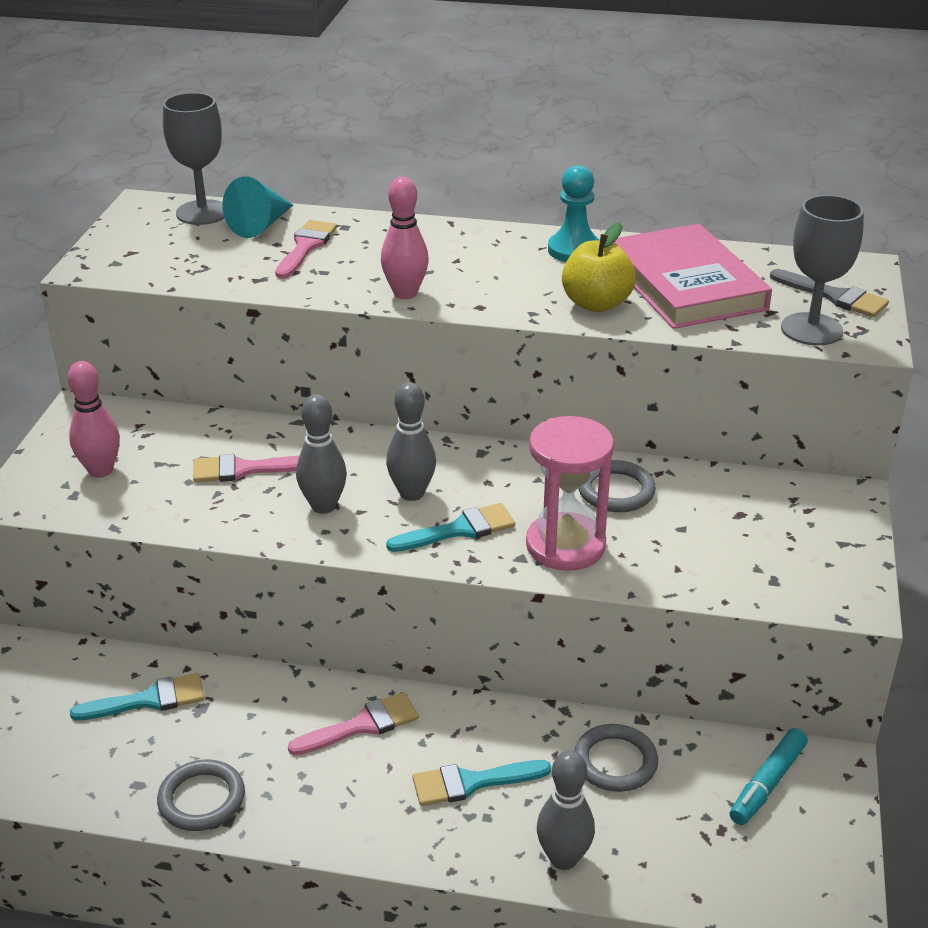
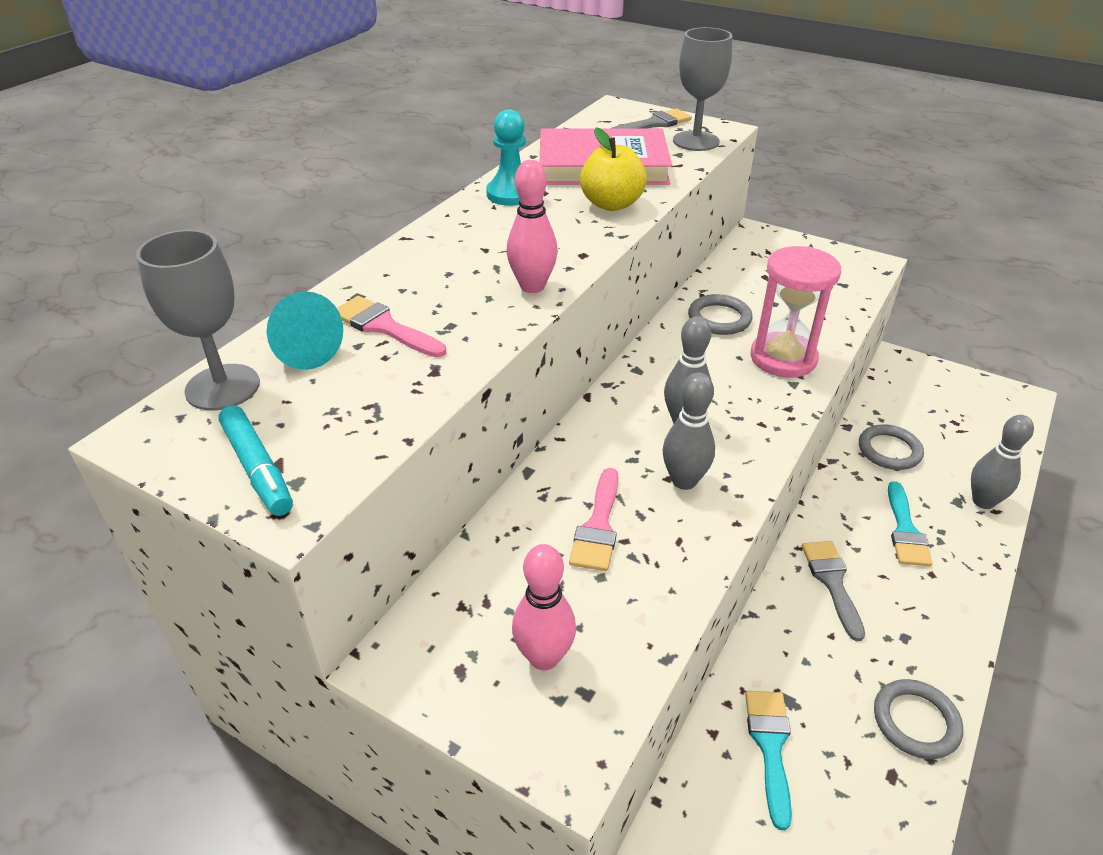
camera: 70 degrees left, 5 degrees up
(362, 725) = (832, 582): pink brush -> grey brush
(459, 530) = (747, 406): turquoise brush -> none
(767, 783) = (915, 391): turquoise marker -> turquoise marker (258, 468)

